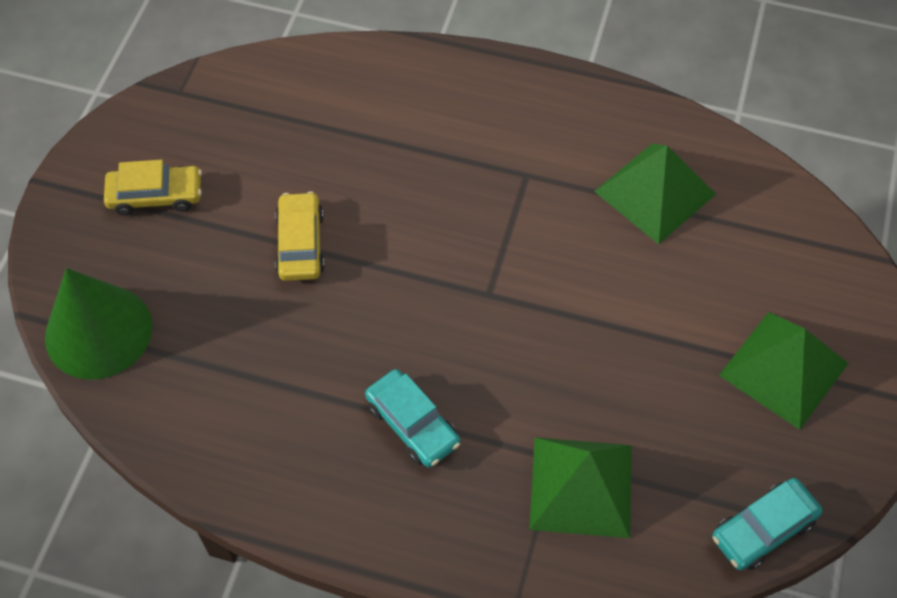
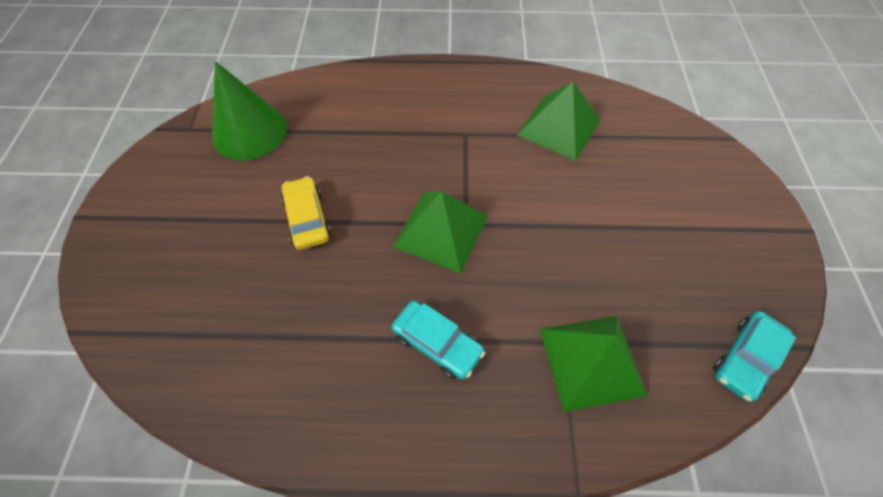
camera: 15 degrees left, 0 degrees up
(98, 331) = (146, 329): green cone -> green cone (250, 131)
(156, 196) = (181, 207): yellow car -> none
(783, 369) = (701, 229): green pyramid -> green pyramid (441, 230)

